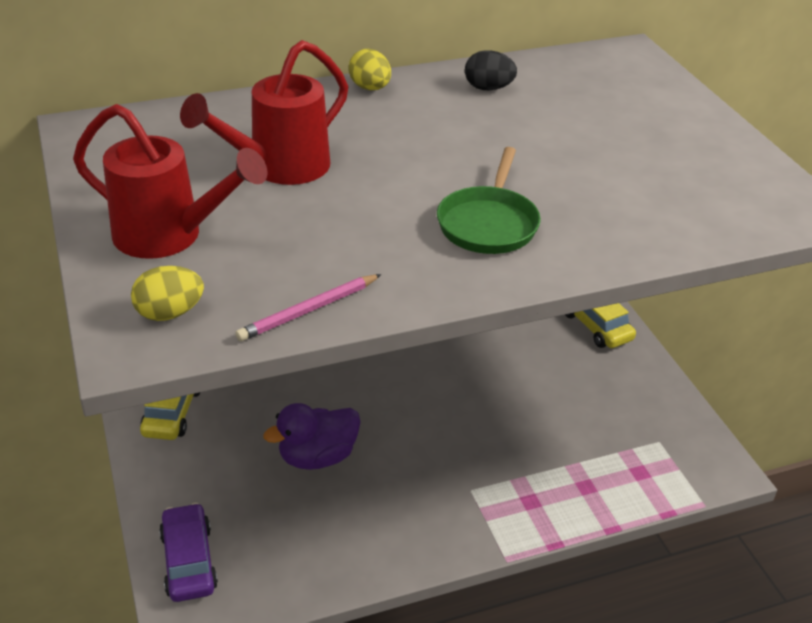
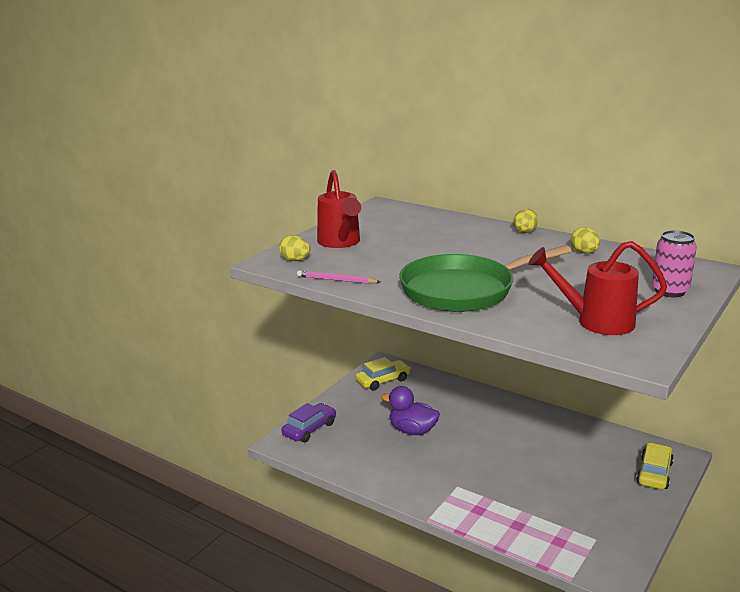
camera: 55 degrees right, 15 degrees down
(279, 168) = (422, 241): red watering can -> red watering can (596, 322)
(488, 88) = (584, 252): black egg -> yellow egg
(489, 223) = (464, 290): green pan -> green pan, size x1.83
(656, 102) = (670, 291): none -> pink can

